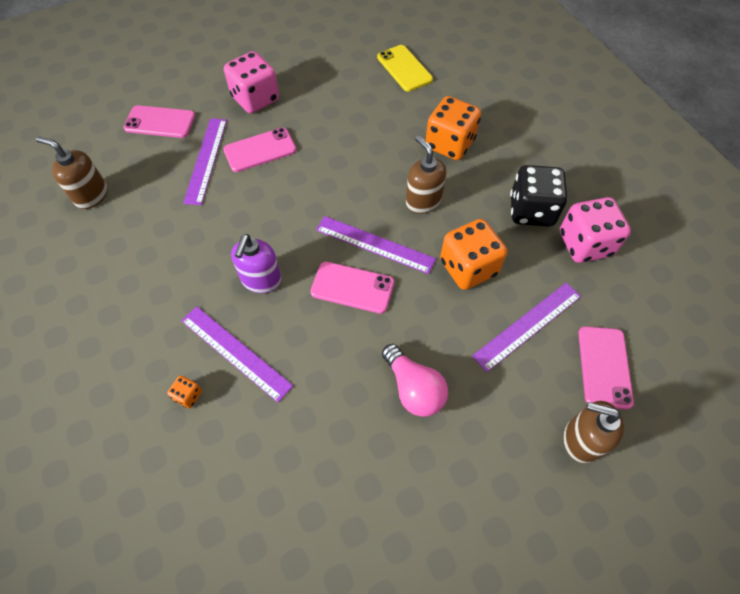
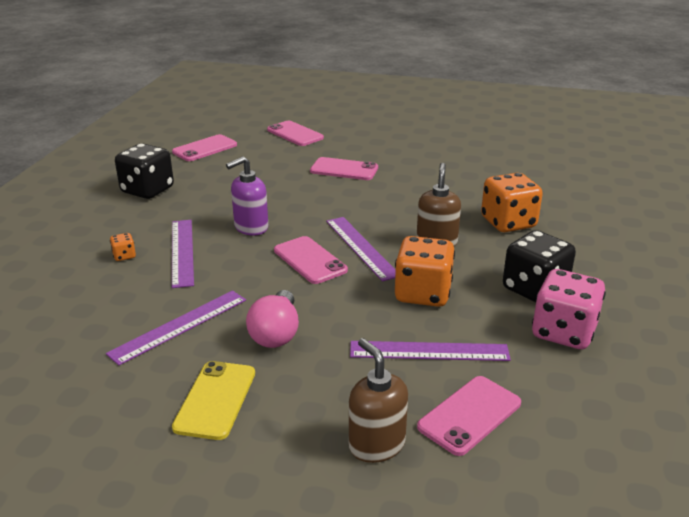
camera: 40 degrees right, 30 degrees down
(91, 195) = (205, 148): brown soap dispenser -> pink phone
(103, 293) = (147, 190): none -> black dice
(206, 160) = (299, 160): purple ruler -> purple ruler (179, 326)
(255, 99) = (377, 146): pink dice -> none
(404, 68) = (526, 171): yellow phone -> yellow phone (215, 400)

